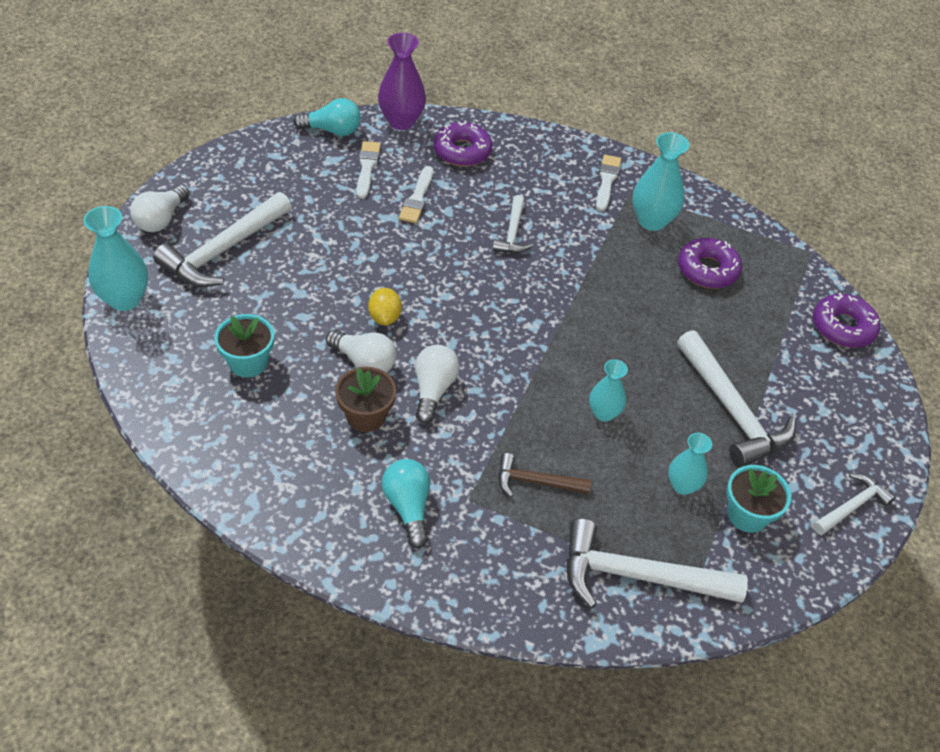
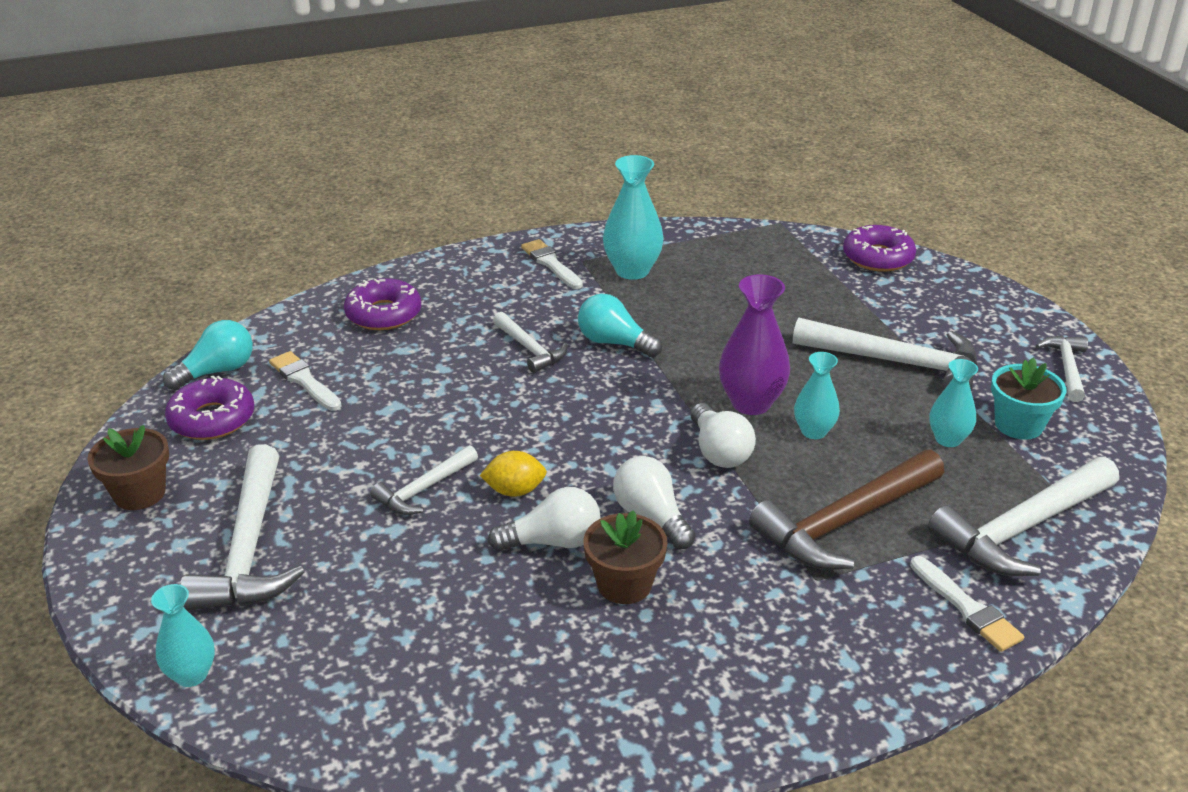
camera: 40 degrees left, 15 degrees down
(125, 299) = (191, 675): turquoise vase -> turquoise vase, size x0.62
(161, 219) = (124, 569): white light bulb -> white light bulb (719, 452)
(214, 181) = (139, 493): none -> brown flower pot
(248, 362) = (433, 628): turquoise flower pot -> none
(342, 280) = (424, 489): none -> white hammer
(385, 317) = (514, 491): yellow lemon -> yellow lemon turned 45 degrees counterclockwise
(401, 121) = (283, 324): purple vase -> purple vase (751, 403)
(408, 507) = (778, 628): turquoise light bulb -> turquoise light bulb (614, 343)
(417, 198) = (396, 376): white brush -> white brush (967, 608)
(536, 482) = (845, 522): brown hammer -> brown hammer, size x1.82
(707, 270) = (728, 279): purple donut -> purple donut (212, 419)

